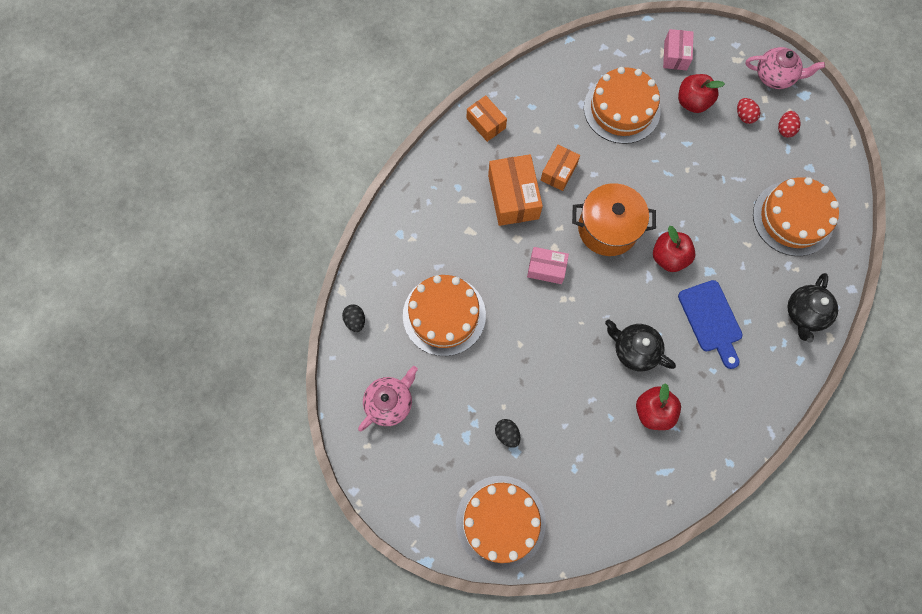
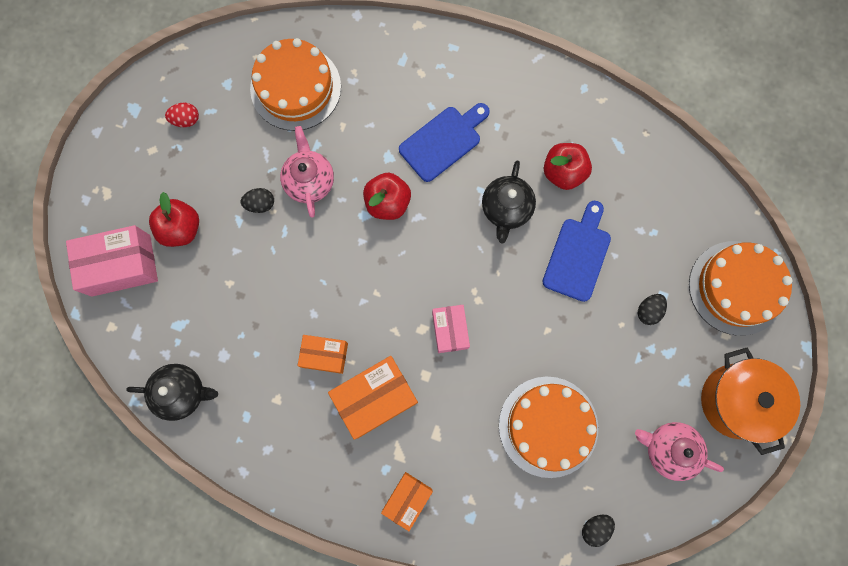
camera: 110 degrees left, 5 degrees up
(486, 123) = (288, 466): orange box -> orange box (407, 499)
(575, 394) = (578, 255): none -> blue cutting board
(607, 228) = (377, 277): orange pot -> orange pot (736, 401)
(621, 109) = (216, 307): orange cake -> none
(675, 55) = (121, 265): pink box -> pink box, size x1.64
(696, 162) = (260, 204): none -> black egg
(744, 116) = (182, 167): red egg -> none
(775, 76) = (118, 146): pink teapot -> pink teapot (309, 181)
(804, 313) = (401, 53): black teapot -> black teapot (182, 392)

